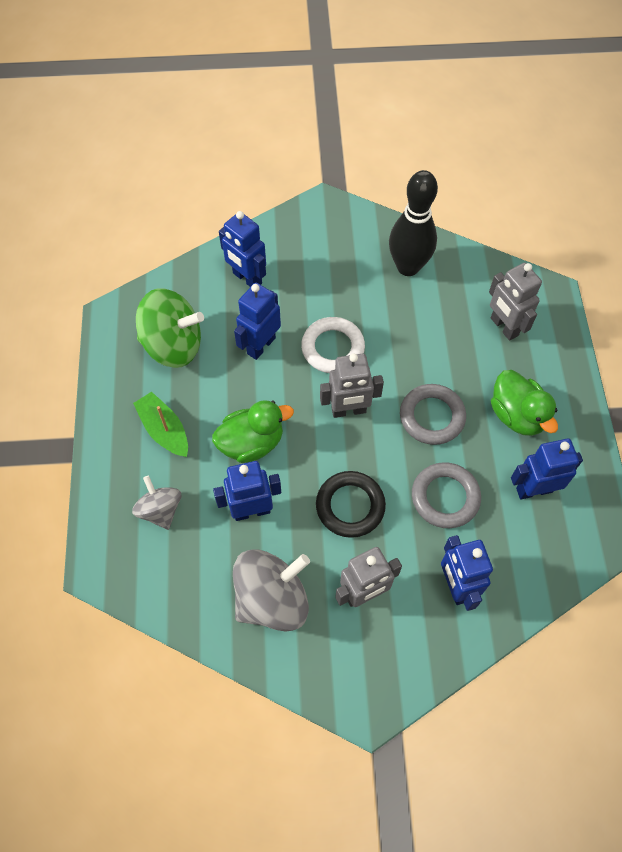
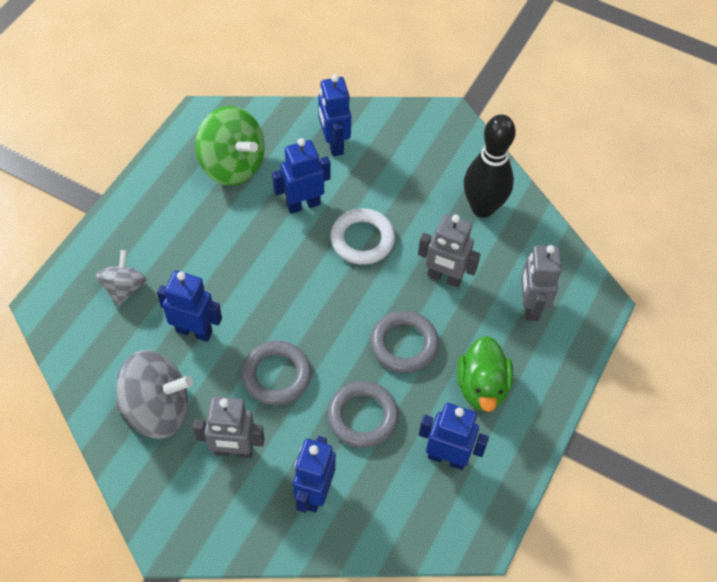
camera: 30 degrees right, 5 degrees down
(164, 430) = (174, 228): green boat -> none
(251, 443) = (235, 278): green duck -> none
(348, 410) = (336, 298): grey robot -> grey robot (444, 277)
(350, 506) = (276, 375): black ring -> grey ring

